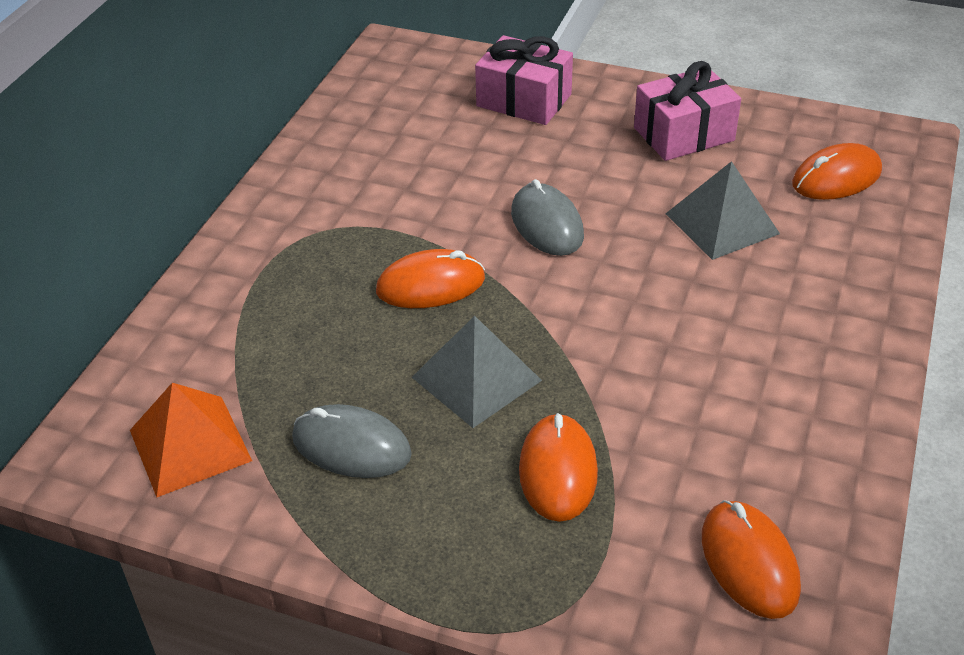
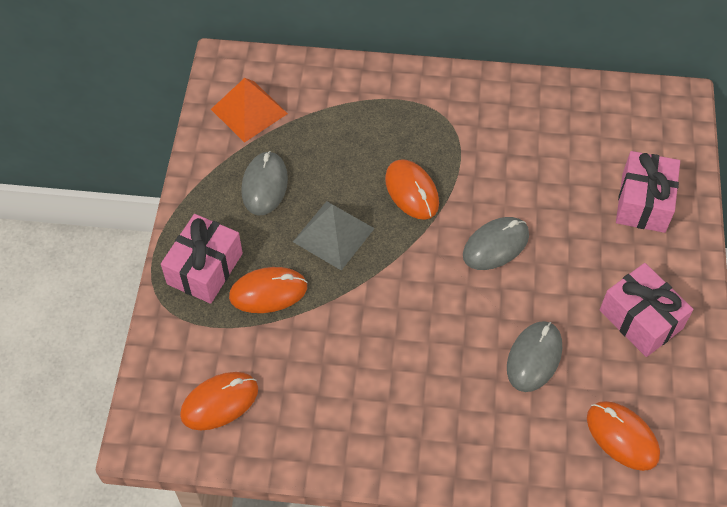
camera: 75 degrees right, 15 degrees up
(489, 549) = (205, 269): none -> pink gift
(721, 223) = (534, 358): grey pyramid -> grey mouse

